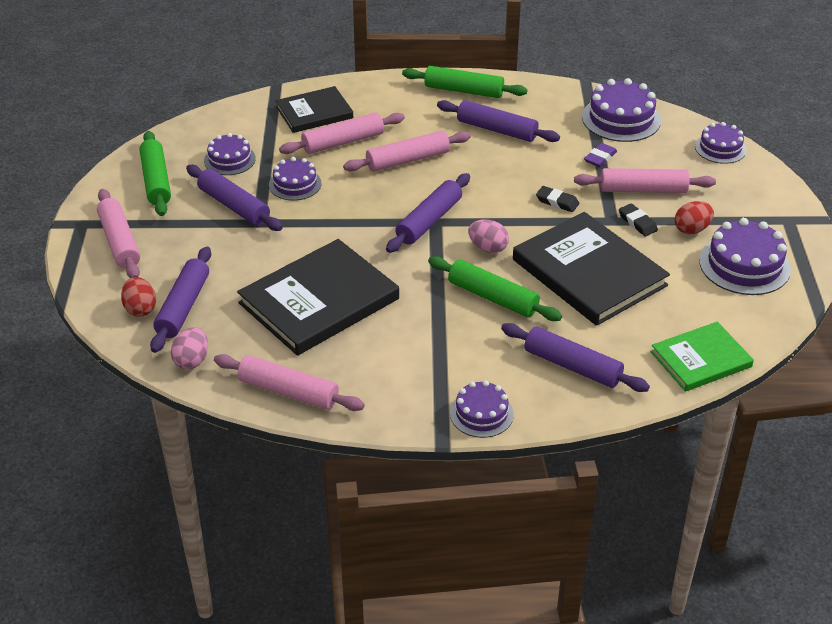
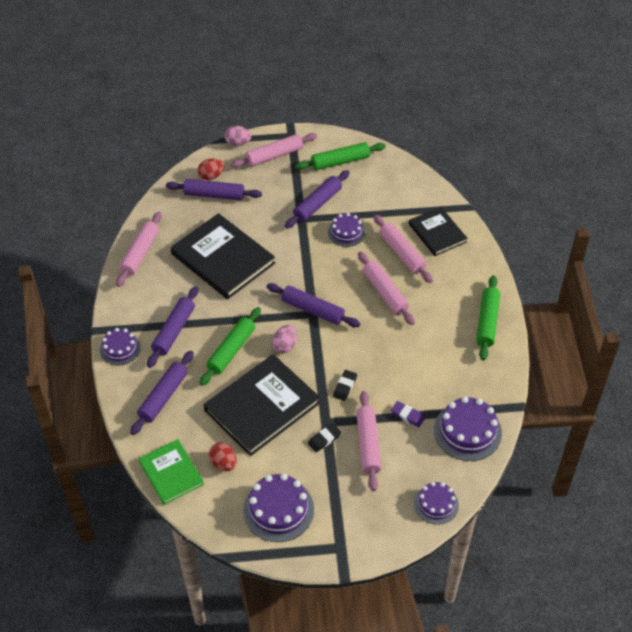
camera: 85 degrees right, 10 degrees up
(192, 360) = (166, 206): pink egg -> pink egg (238, 143)
(229, 159) = (370, 194): purple cake -> none
(497, 130) = (435, 346): purple rolling pin -> purple rolling pin (174, 331)
(692, 229) = (319, 476): red egg -> red egg (224, 463)

